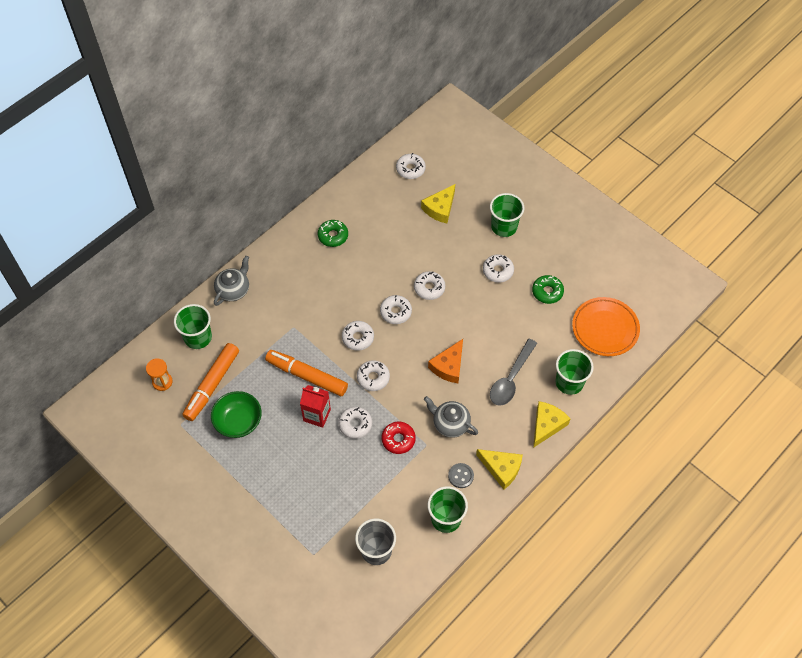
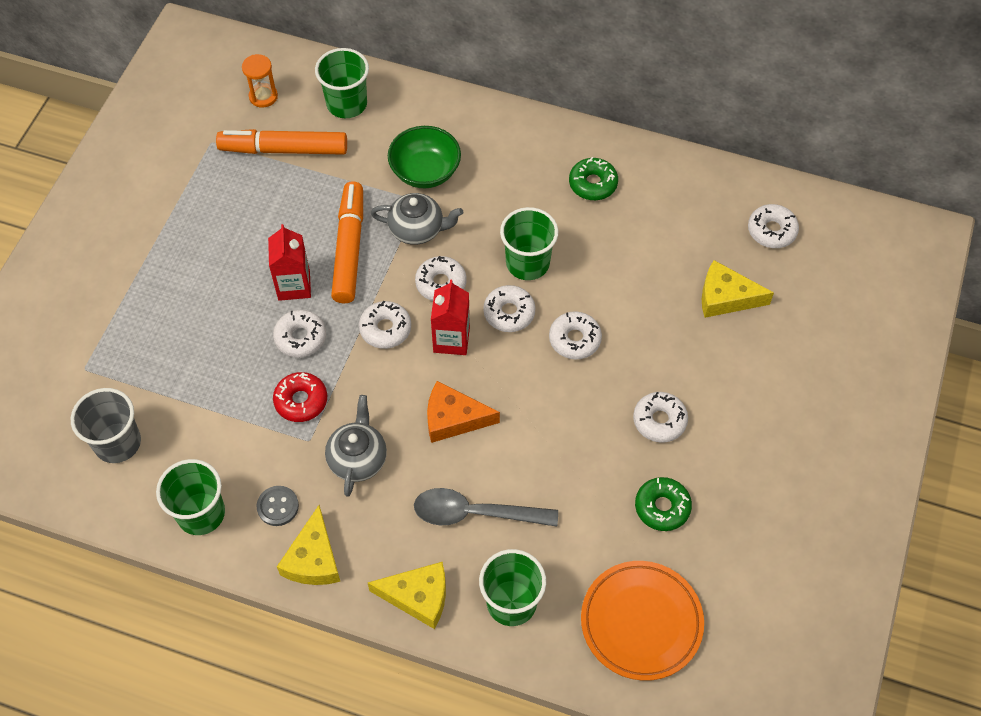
camera: 65 degrees right, 0 degrees up
(233, 290) = (439, 109): grey teapot -> grey teapot (417, 229)
(238, 422) = (243, 201): green bowl -> green bowl (425, 172)
(398, 347) = (451, 339): none -> red carton
(504, 227) = (747, 398): green cup -> green cup (527, 263)

